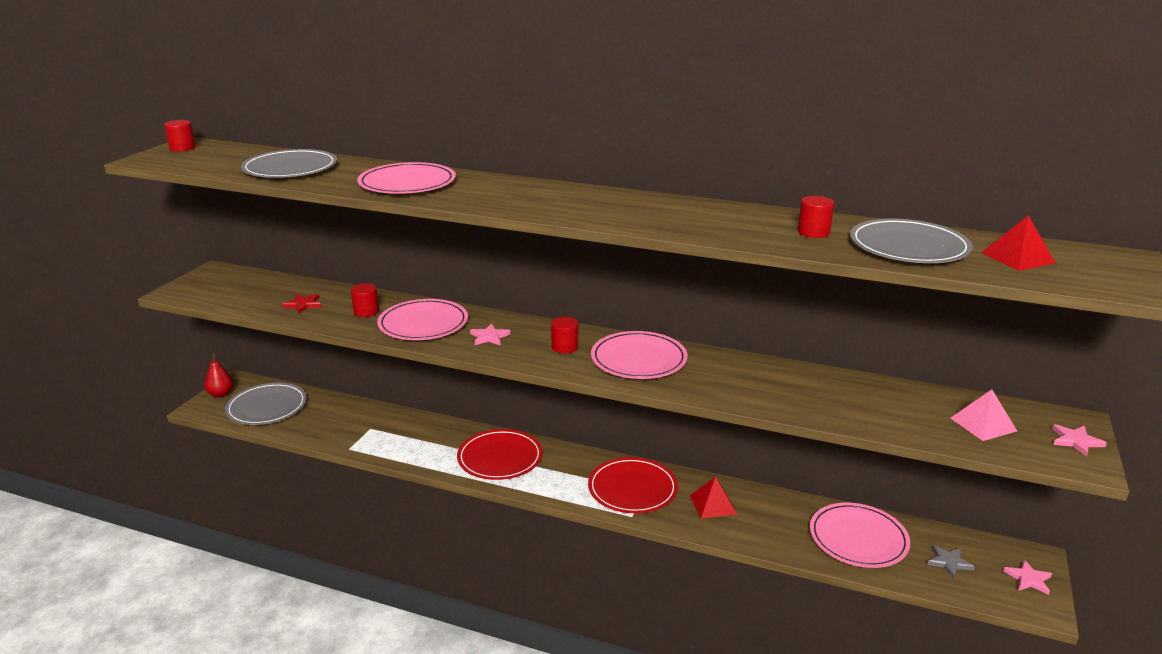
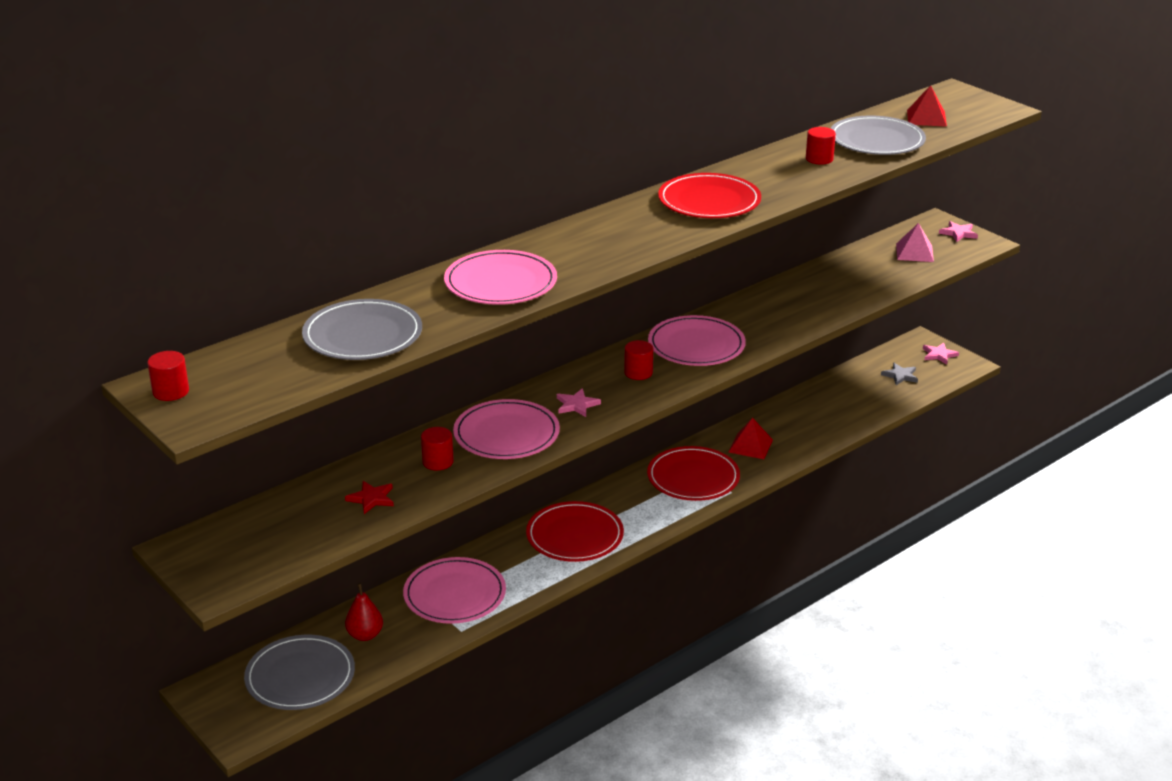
camera: 60 degrees left, 5 degrees up
(221, 394) = (222, 711): red pear -> red pear (365, 635)
(647, 212) = (709, 201): none -> red plate
(858, 538) = (846, 399): pink plate -> pink plate (454, 594)

